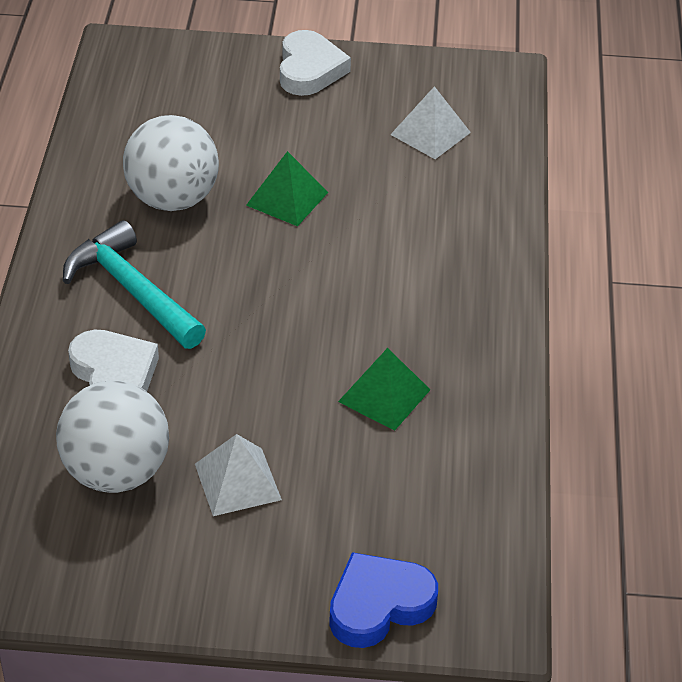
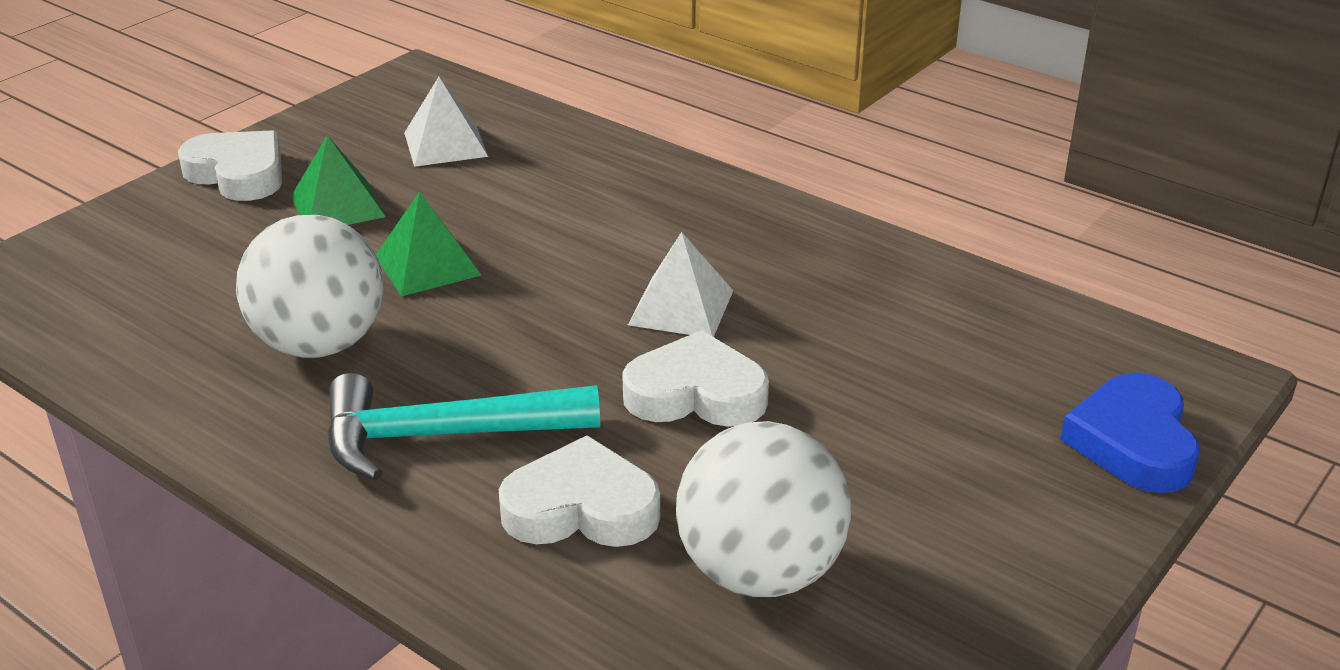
camera: 55 degrees left, 10 degrees down
(237, 481) = (860, 474): white pyramid -> white pyramid (681, 307)
(257, 375) = (696, 393): none -> white heart
(384, 395) = (813, 319): green pyramid -> green pyramid (338, 206)

